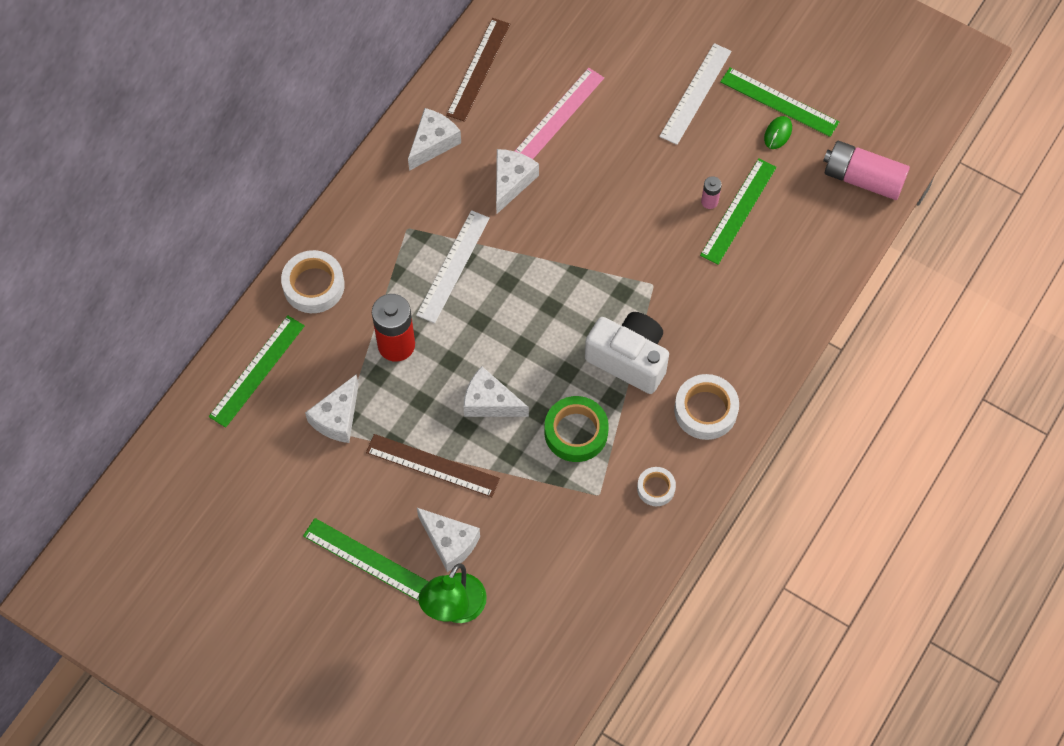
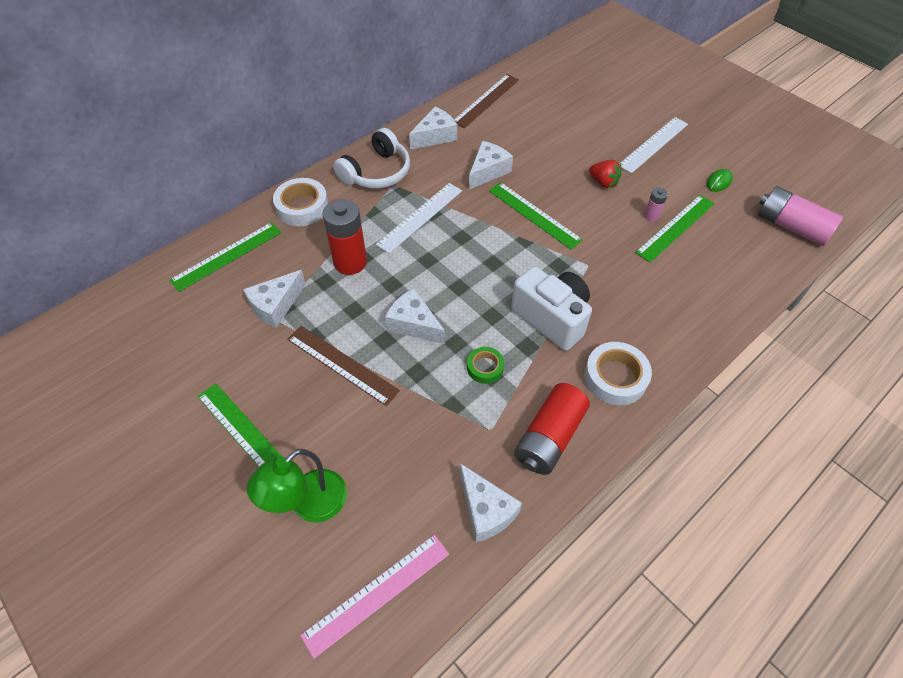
camera: 15 degrees right, 10 degrees down
(381, 215) = (377, 172): none -> white headphones
(449, 542) = (330, 438): white cheese -> white cheese (485, 510)
(559, 115) = (540, 137): pink ruler -> pink ruler (377, 593)
(576, 432) = (485, 367): green tape -> green tape, size x0.59
(647, 166) = (603, 182): none -> red strawberry
(656, 488) = (549, 437): white tape -> red battery
(779, 102) = (723, 162): green ruler -> green ruler (534, 215)

